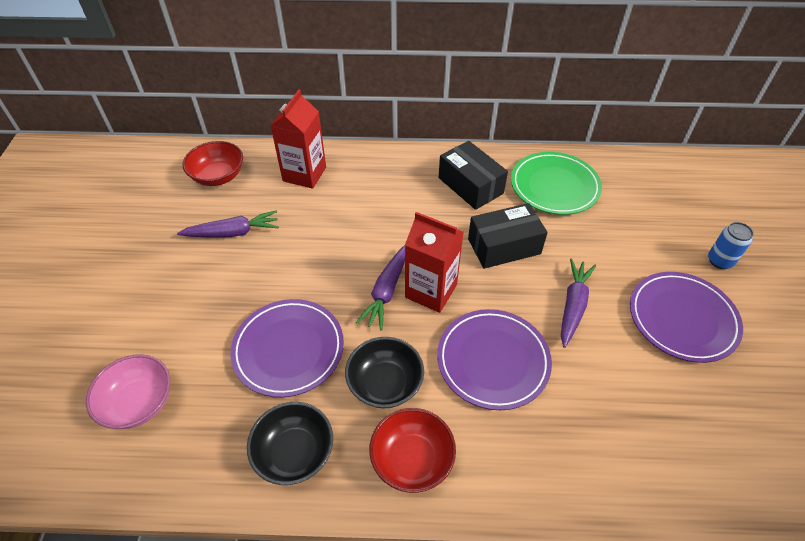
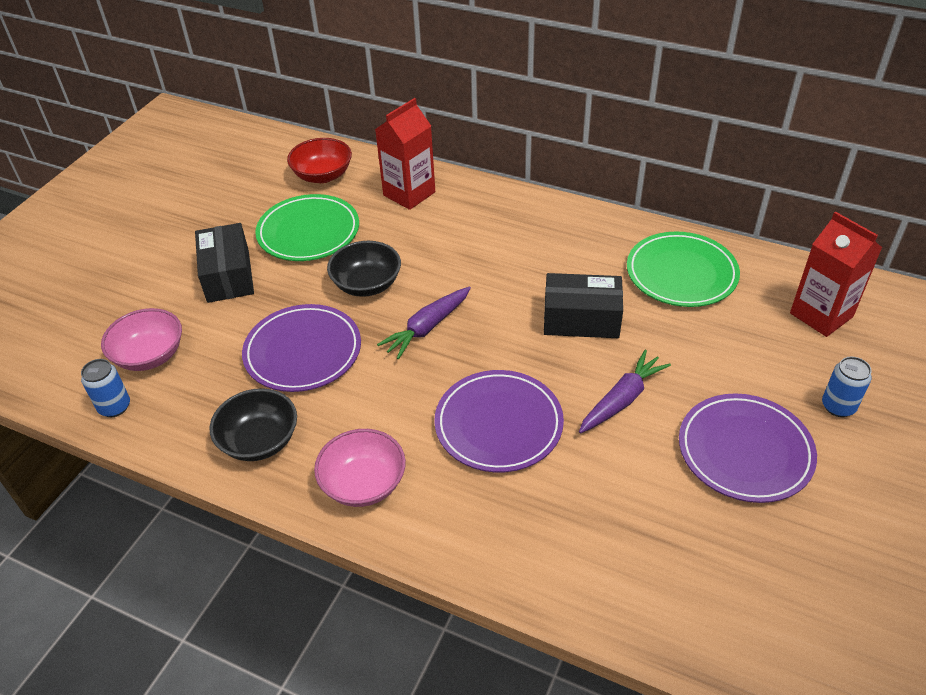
camera: 25 degrees right, 5 degrees down
(128, 470) = (115, 407): none -> blue can
(233, 233) = (308, 232): purple carrot -> green plate
(385, 384) = (376, 410): black bowl -> black bowl (367, 284)
(412, 459) = (363, 484): red bowl -> pink bowl
(431, 291) = (474, 340): red carton -> red carton (821, 315)
(470, 185) = (582, 248): black box -> black box (228, 275)

